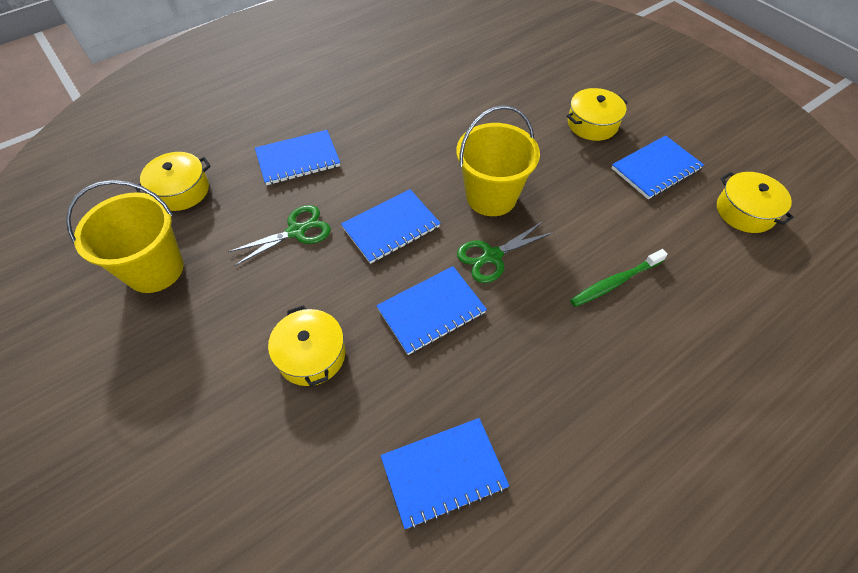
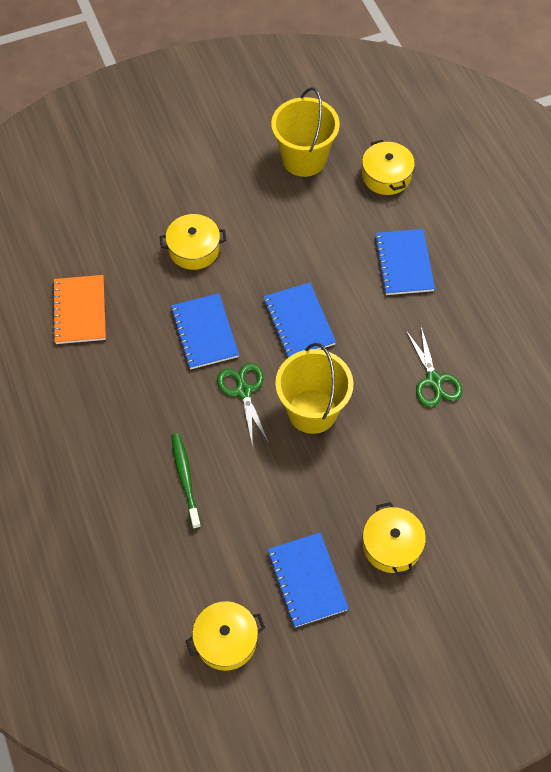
camera: 105 degrees right, 5 degrees up
(296, 231) = (315, 253): green scissors -> green scissors (434, 380)
(443, 472) = (80, 311): blue notebook -> orange notebook

